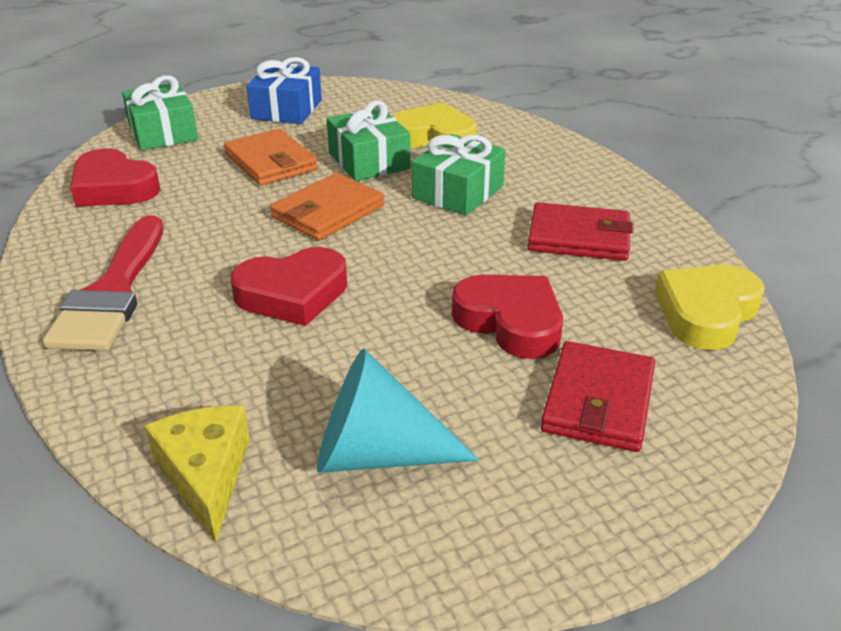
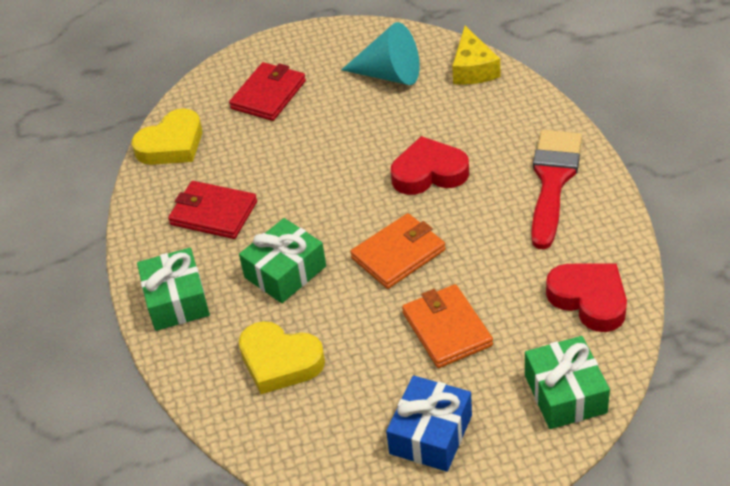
camera: 165 degrees left, 10 degrees up
(369, 161) = (353, 324): green gift -> green gift (176, 300)
(510, 322) = (294, 144): red heart -> none

